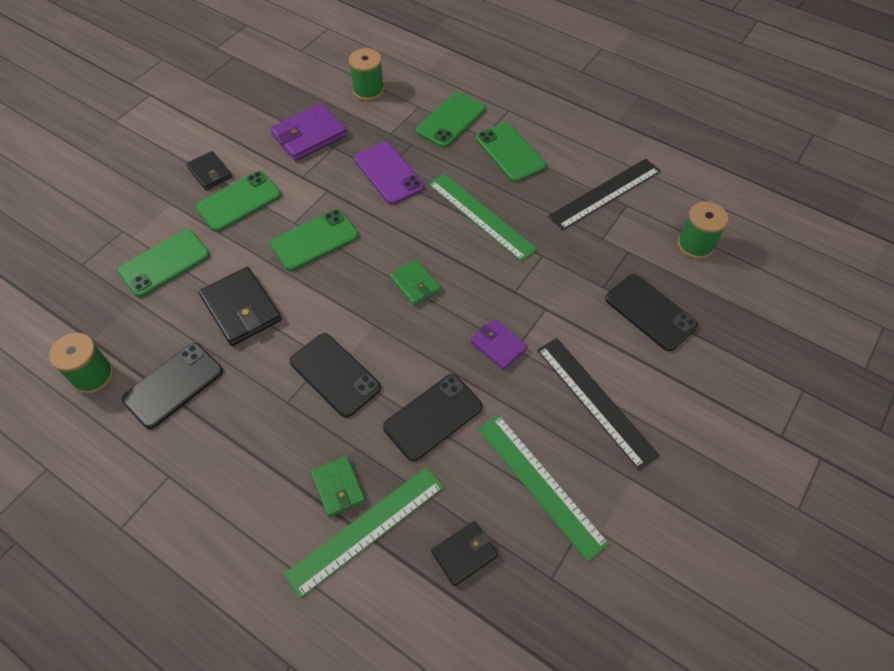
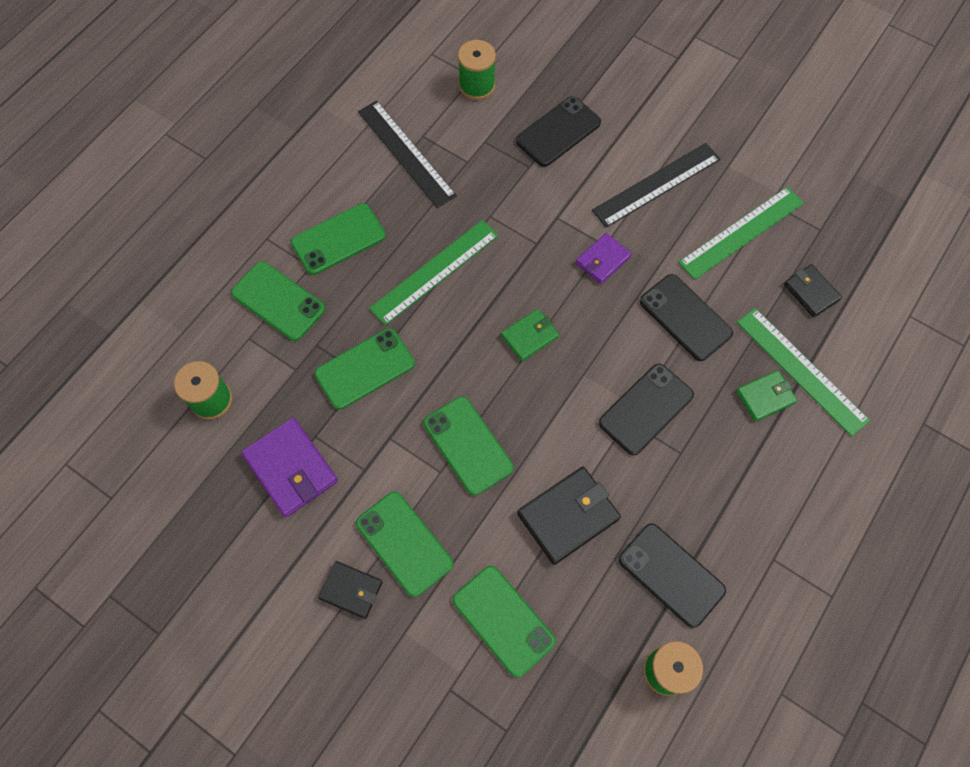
camera: 90 degrees left, 10 degrees up
(210, 172) = (351, 590): black wallet -> black wallet turned 60 degrees clockwise
(389, 173) = (365, 369): purple phone -> green phone

